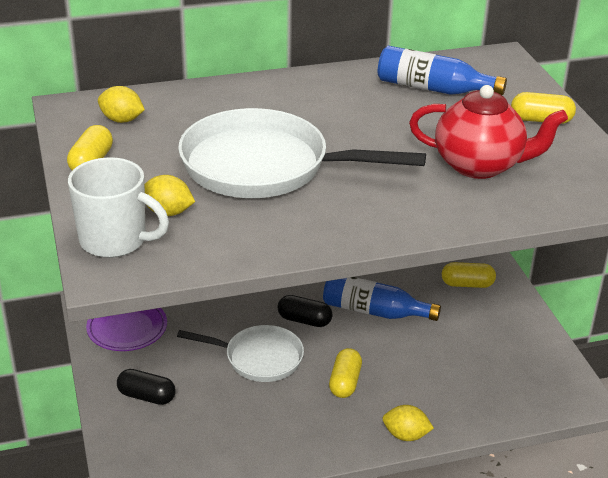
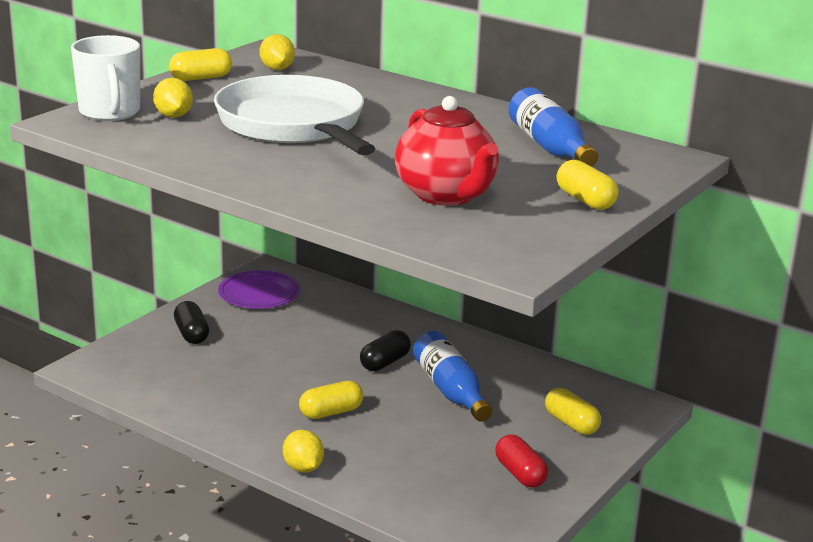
camera: 50 degrees right, 10 degrees down
(258, 358) = (304, 361): white pan -> none
(304, 320) = (385, 362): black capsule -> black capsule turned 60 degrees clockwise
(505, 339) = (520, 474): none -> red capsule

